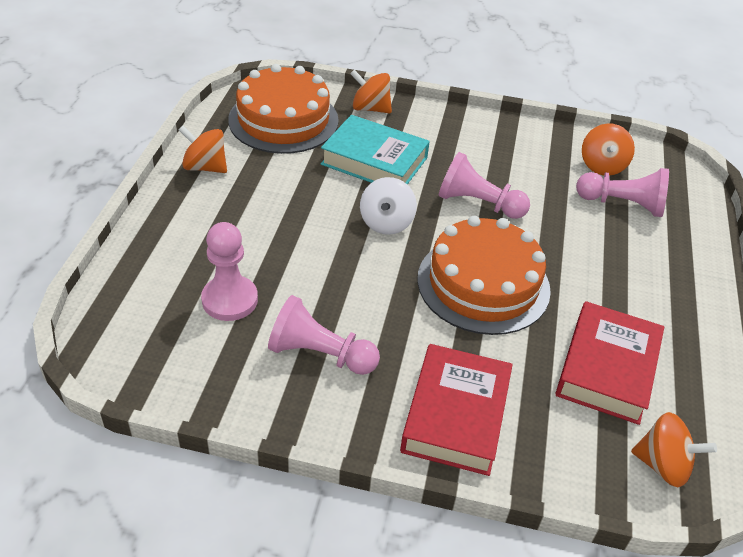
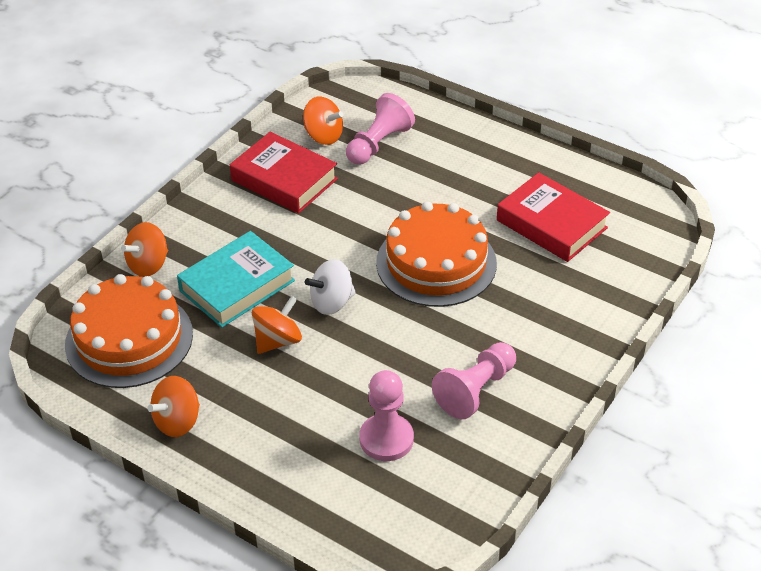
camera: 65 degrees left, 0 degrees up
(386, 223) = (332, 302): white spinning top -> white spinning top turned 120 degrees clockwise
(456, 415) = (567, 324): red book -> red book (284, 179)
(478, 203) = (335, 232): pink pawn -> none
(663, 465) = (644, 230): orange spinning top -> orange spinning top (278, 341)

